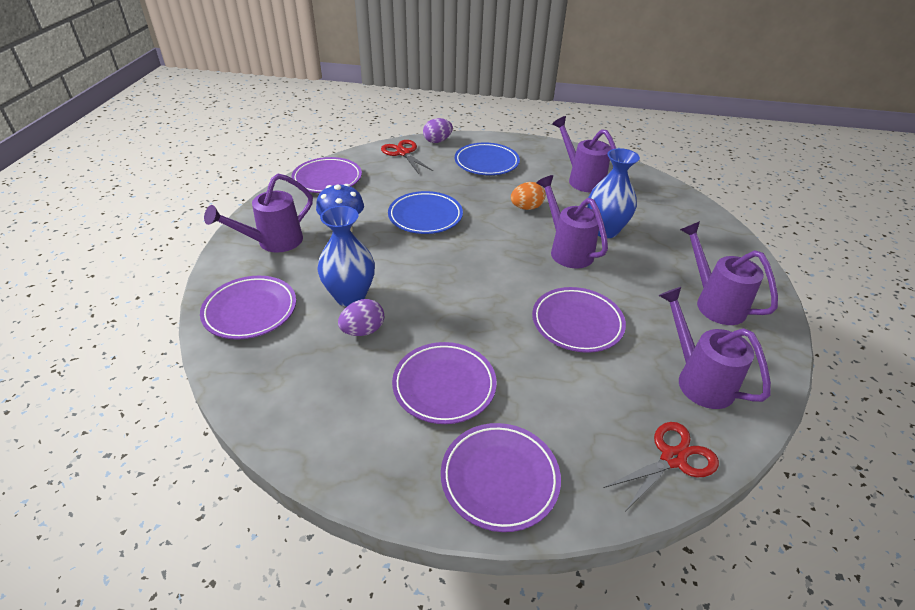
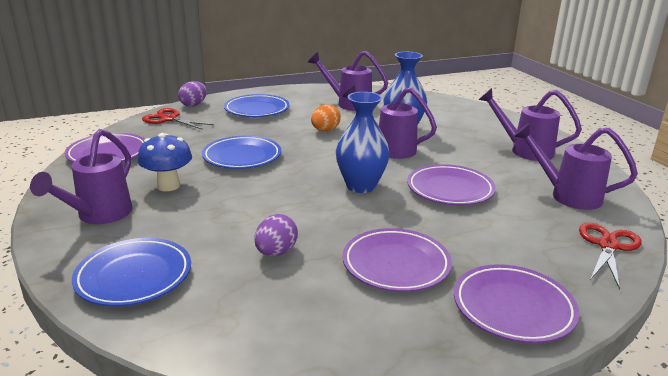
camera: 30 degrees left, 15 degrees down
(250, 311) = (134, 277): purple plate -> blue plate
(350, 296) = (233, 232): blue vase -> blue vase (361, 186)

